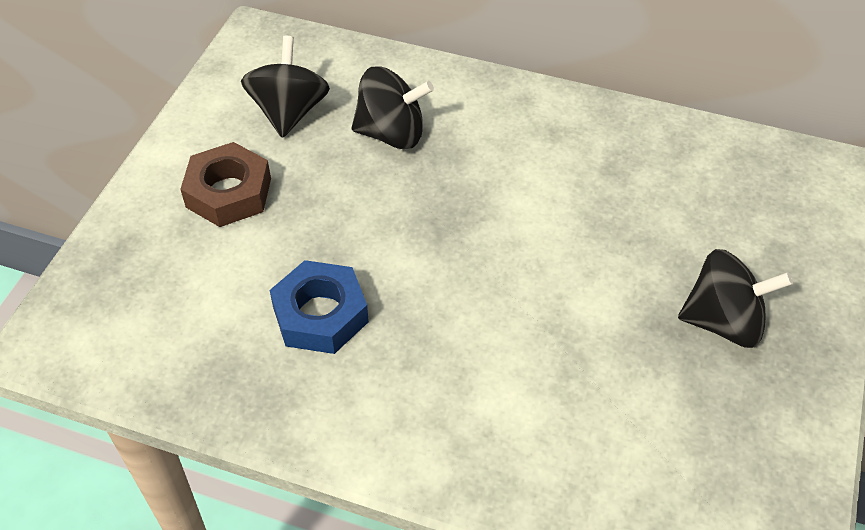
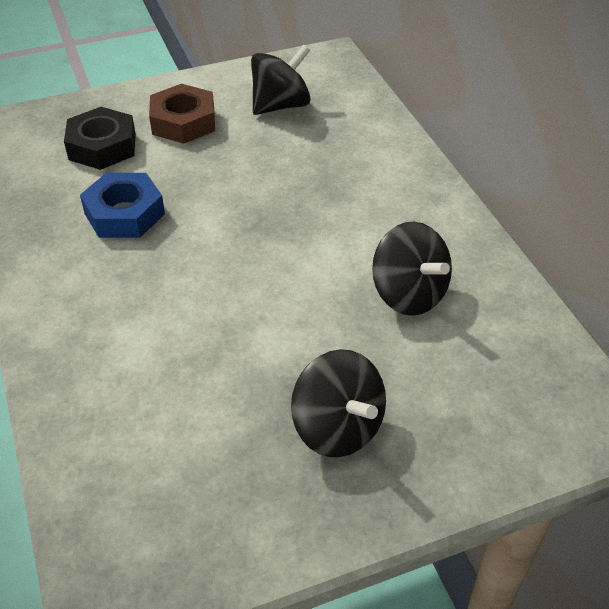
camera: 50 degrees right, 5 degrees down
(192, 275) = (102, 146): none -> black nut
(391, 133) = (317, 156): black spinning top -> black spinning top (408, 294)

